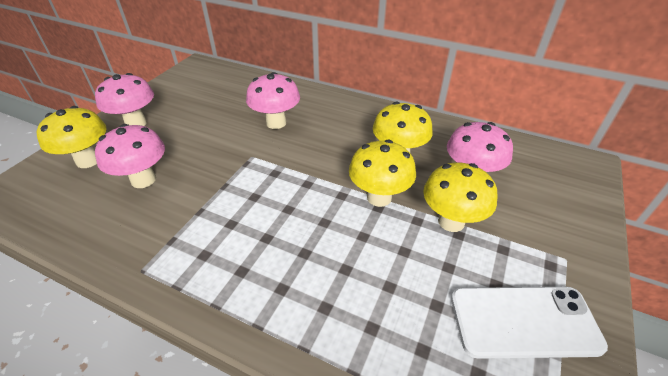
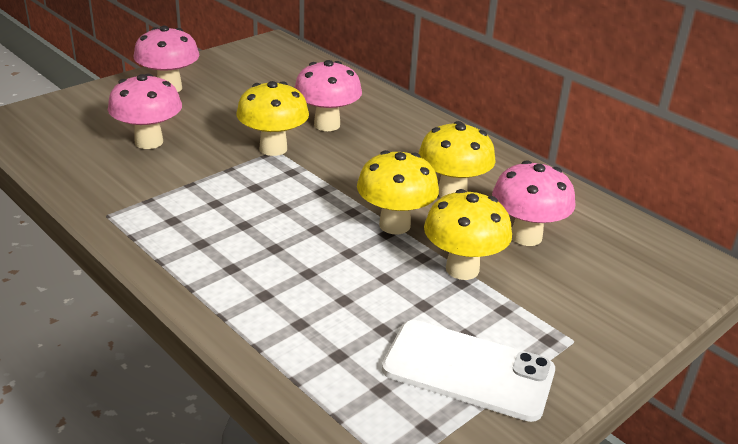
camera: 20 degrees right, 10 degrees down
(88, 160) = (103, 111): yellow mushroom -> yellow mushroom (273, 148)

